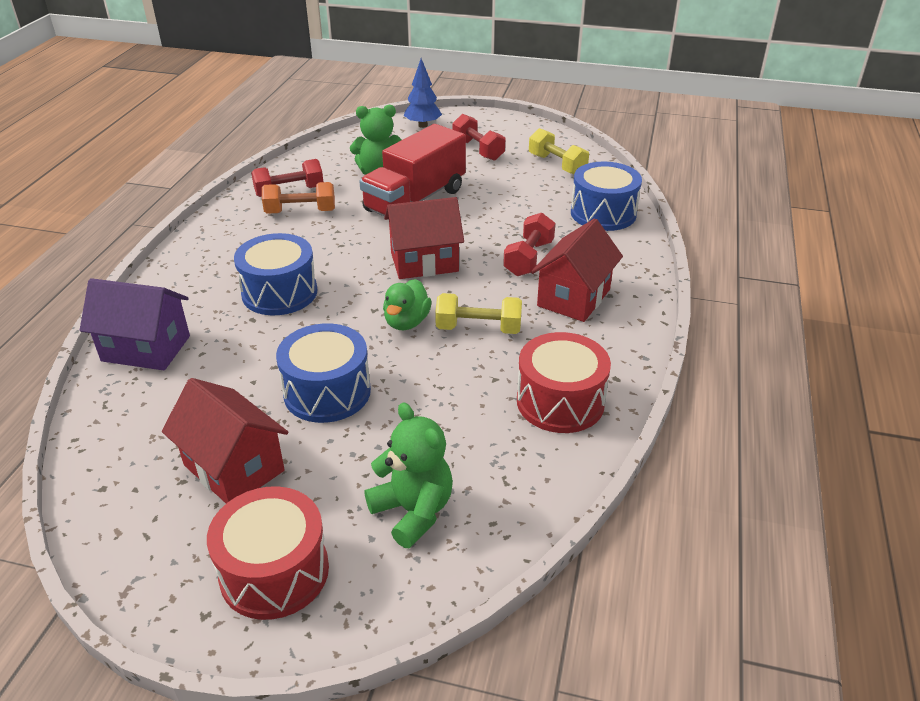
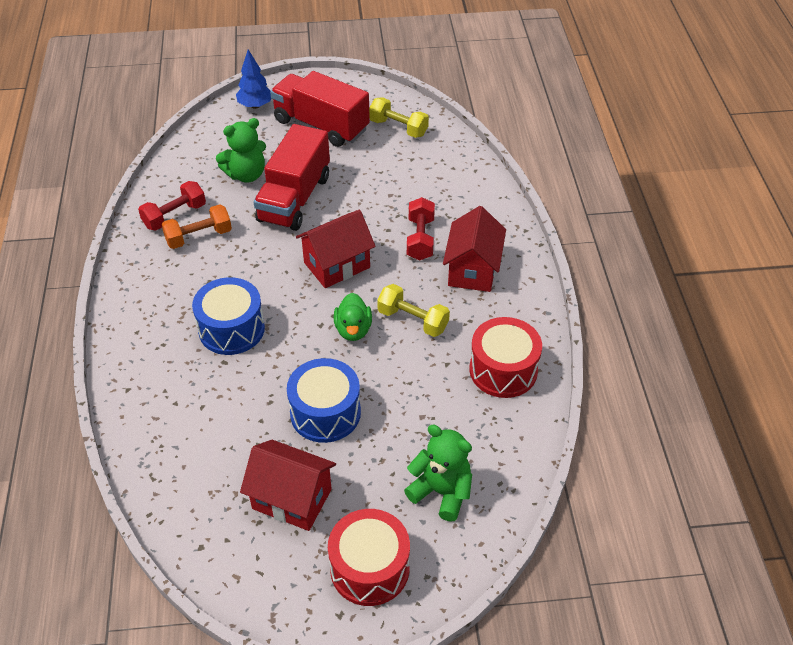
camera: 20 degrees left, 10 degrees up
(146, 348) = (151, 415): purple house -> none
(478, 150) = (321, 125): red dumbbell -> red truck
(478, 328) = (413, 320): yellow dumbbell -> yellow dumbbell turned 45 degrees clockwise
(603, 213) = (460, 175): blue drum -> none

